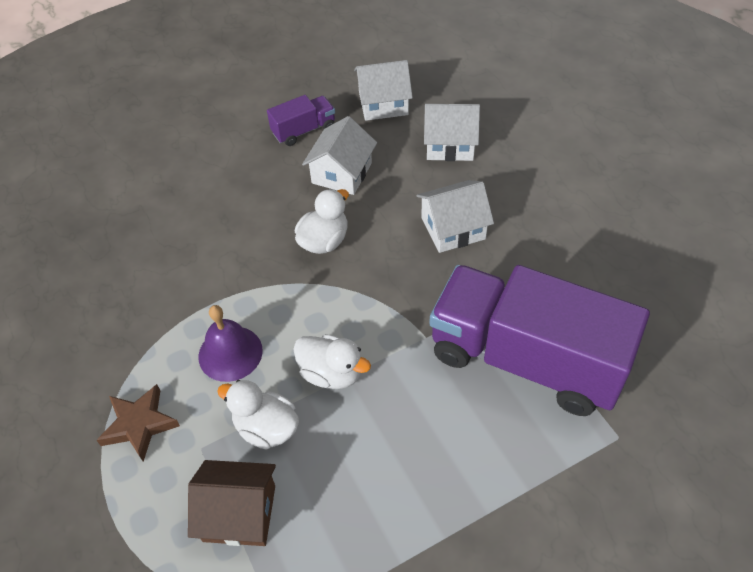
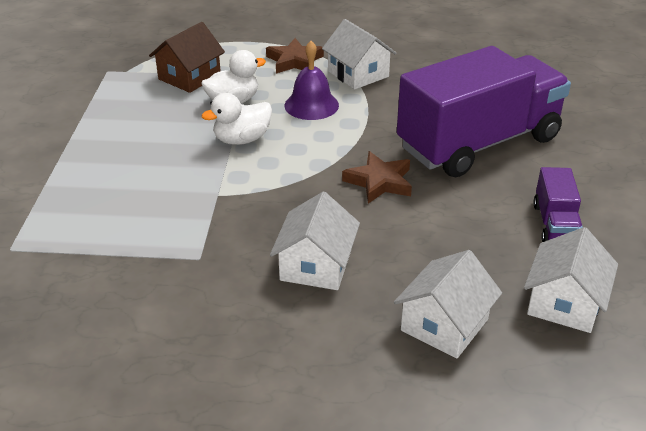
camera: 120 degrees right, 15 degrees down
(324, 241) = (379, 182): white duck -> brown star
(342, 173) = (463, 225): white house -> white house (358, 74)
(526, 359) = (132, 237): purple truck -> purple truck (479, 143)

